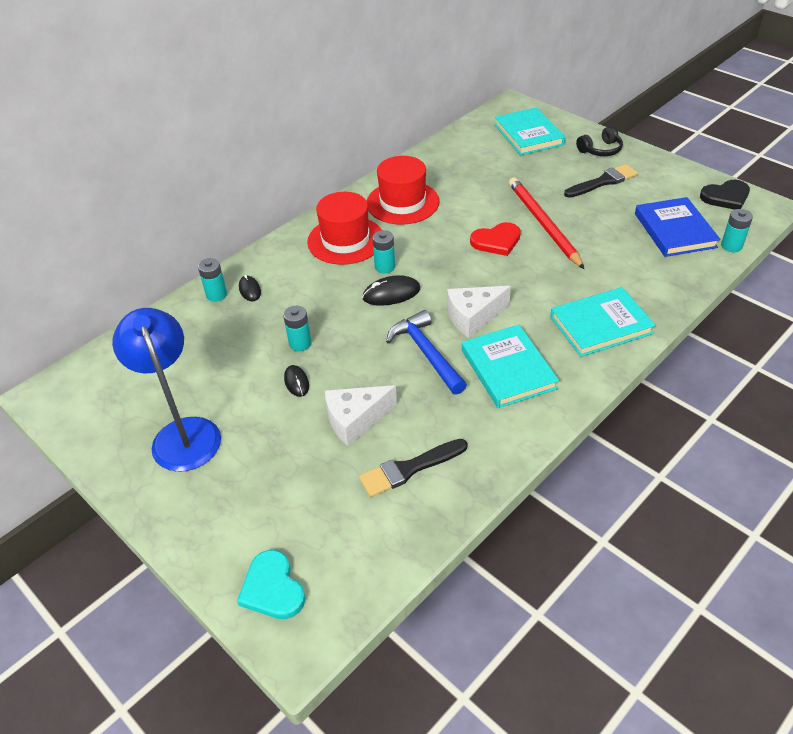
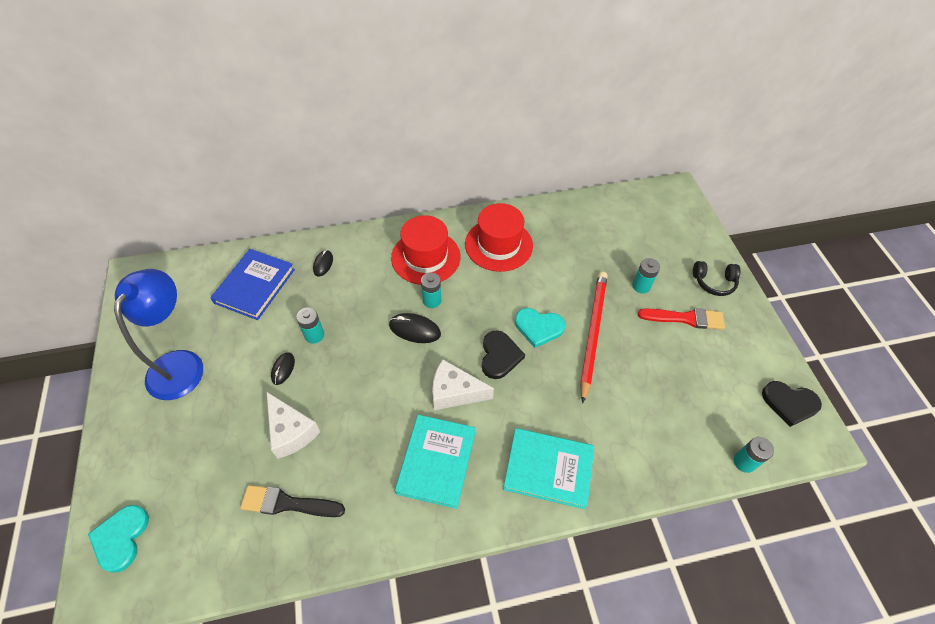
camera: 30 degrees right, 10 degrees up
(216, 295) = (299, 255): turquoise battery -> turquoise battery (641, 286)
(355, 420) = (291, 431): white cheese -> white cheese turned 135 degrees counterclockwise
(426, 353) = (391, 404): blue hammer -> none
(484, 275) = (499, 356): none -> black heart
(496, 241) = (538, 327): red heart -> turquoise heart
(528, 135) = (662, 231): turquoise book -> none
(603, 182) = (685, 318): black brush -> red brush
(675, 230) = (705, 411): blue book -> blue book (255, 286)

